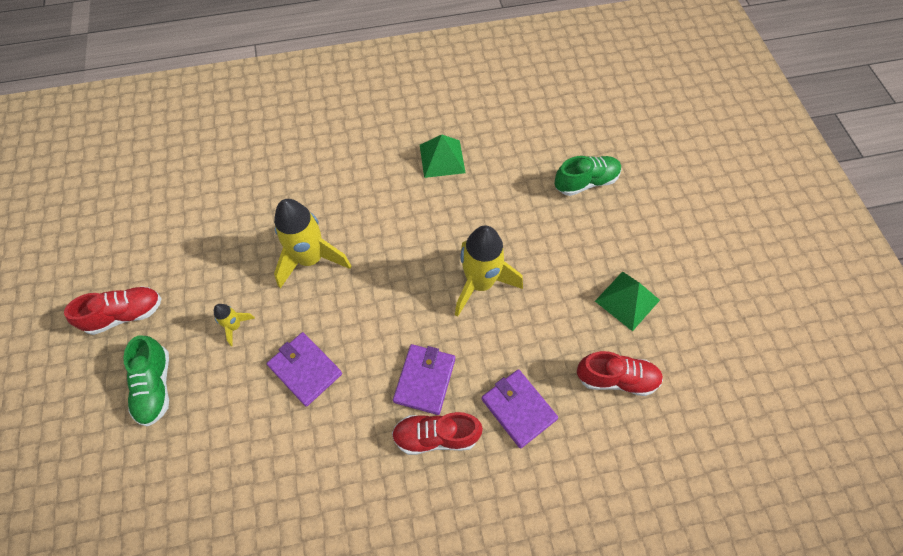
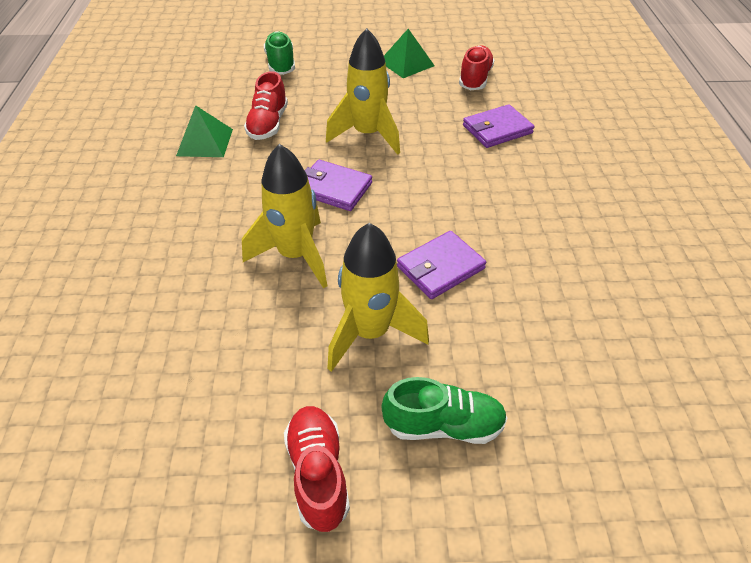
camera: 80 degrees left, 15 degrees down
(235, 326) = (370, 333): yellow rocket -> yellow rocket, size x2.14
(425, 380) = (463, 180): purple wallet -> purple wallet (334, 188)
(436, 436) = (520, 179): red shoe -> red shoe (268, 124)

